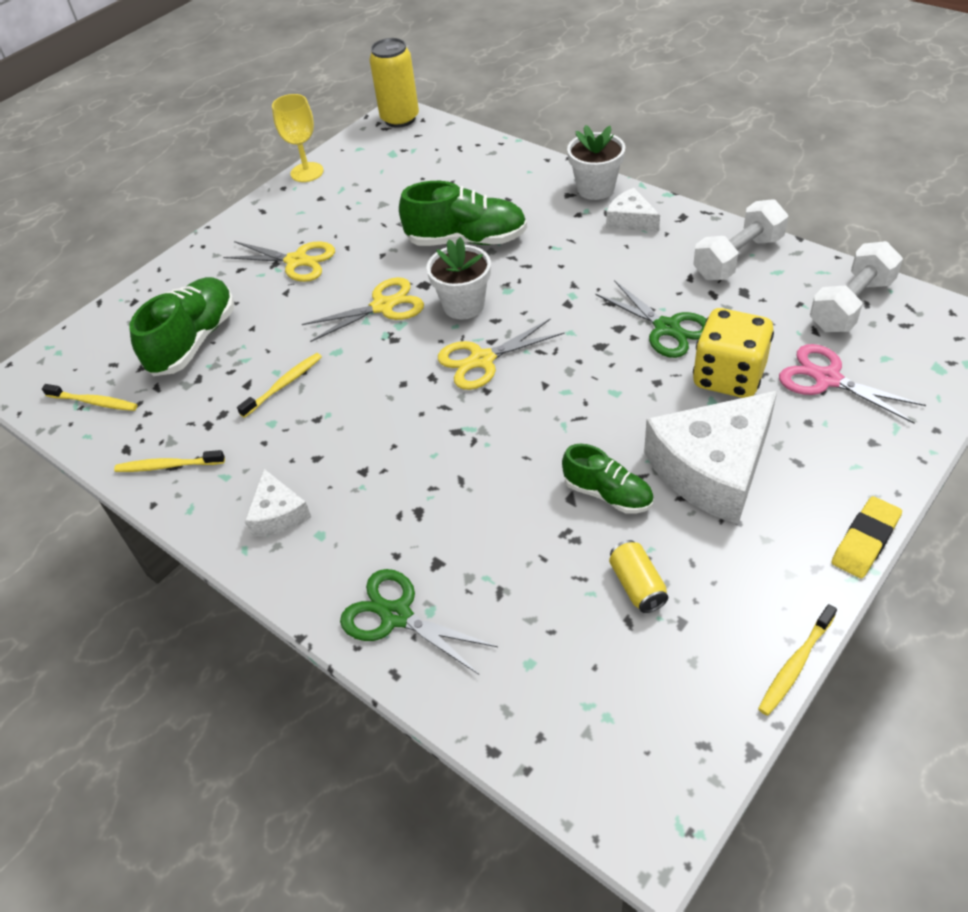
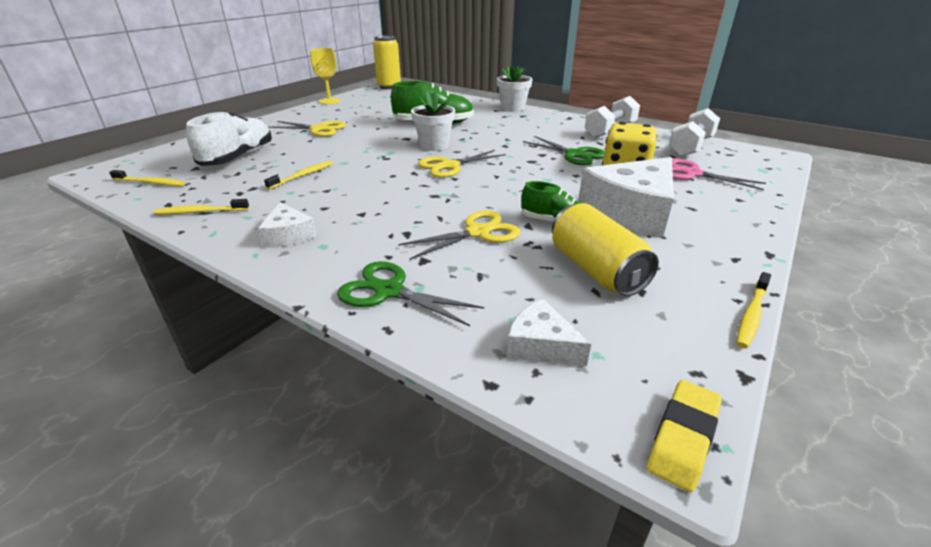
camera: 10 degrees left, 15 degrees down
(194, 341) = (238, 158): green shoe -> white shoe
(383, 306) = (378, 145): yellow scissors -> yellow scissors (478, 232)
(630, 220) = (537, 118): white cheese -> white cheese (540, 345)
(637, 585) = (596, 270): yellow can -> yellow can, size x1.79
(865, 541) = (764, 244): yellow eraser -> yellow eraser (683, 437)

